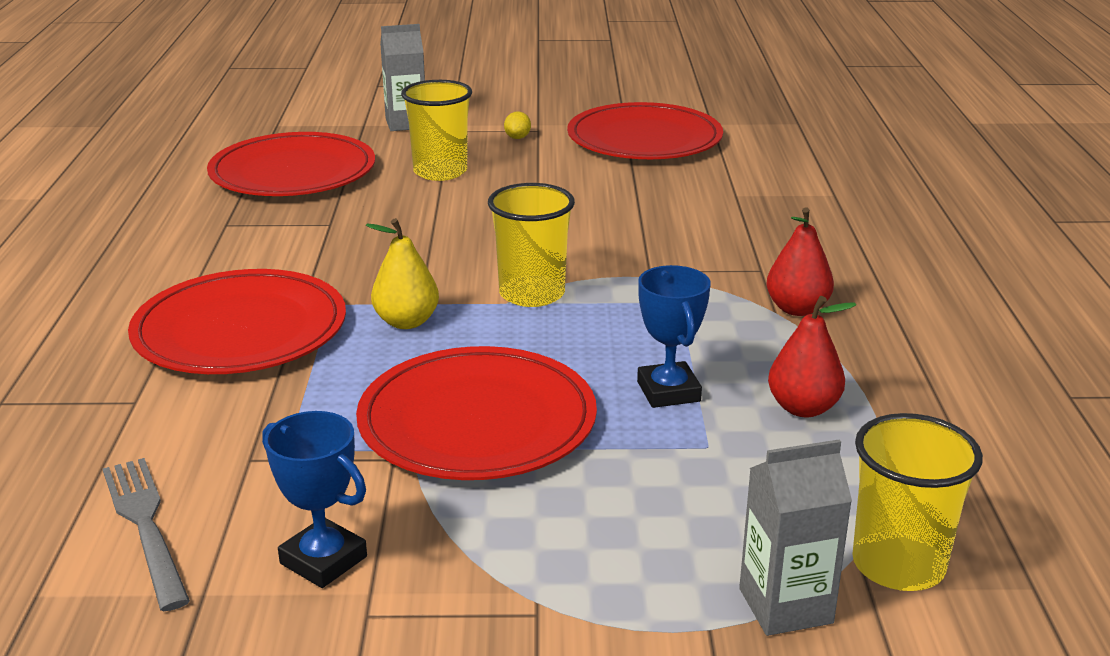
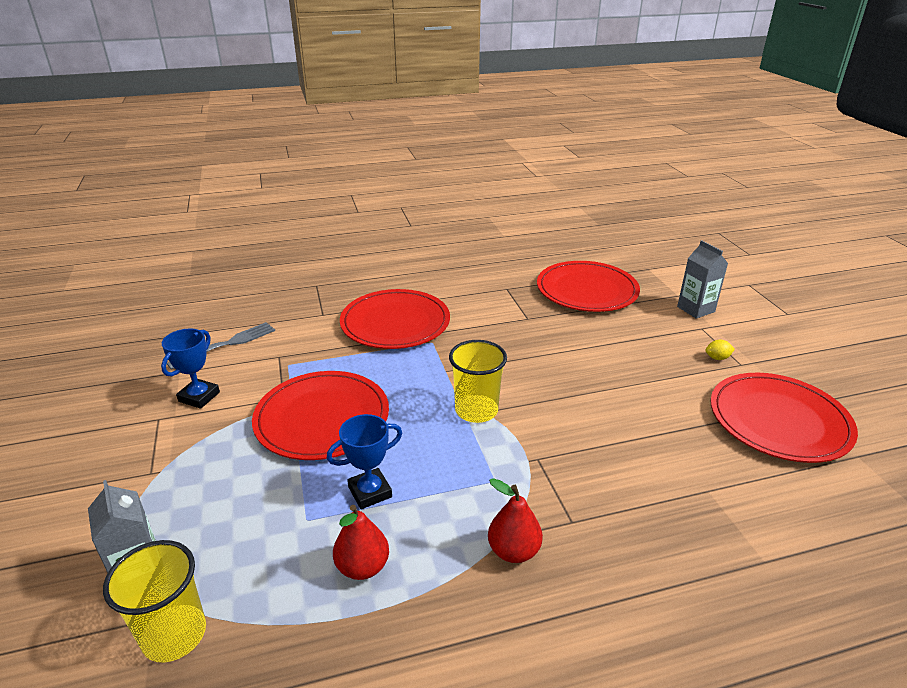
camera: 75 degrees right, 5 degrees up
(406, 322) = (422, 371): yellow pear -> none
(440, 172) = (630, 339): yellow cup -> none

